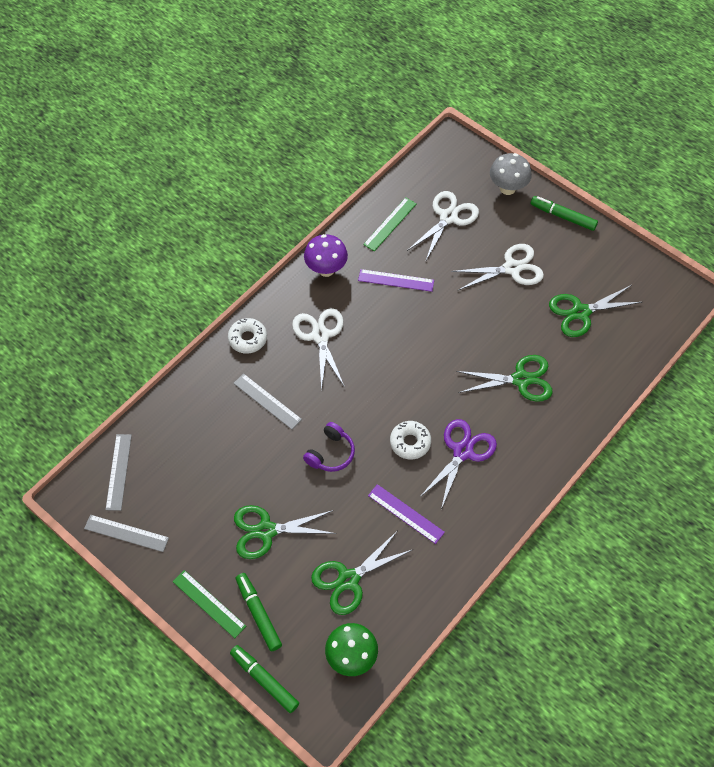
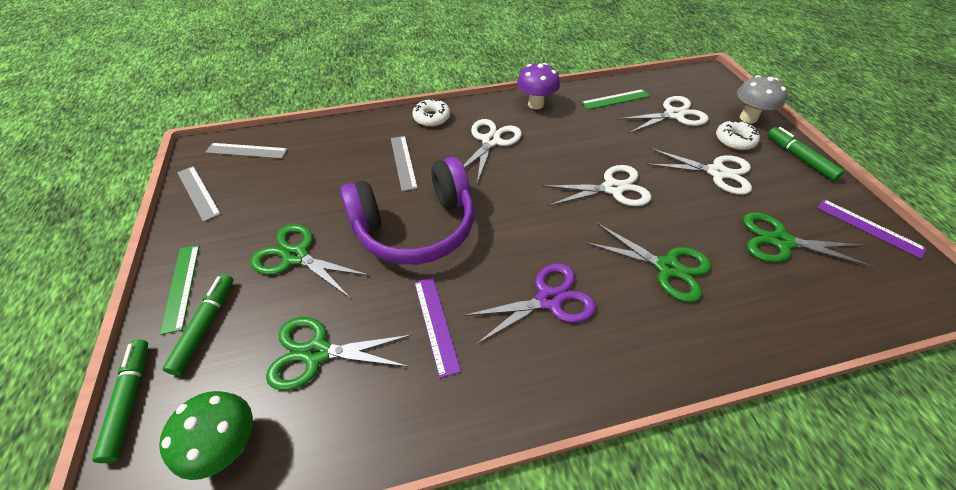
camera: 35 degrees right, 10 degrees down
(118, 472) = (247, 151): grey ruler -> grey ruler turned 60 degrees clockwise
(331, 453) = (416, 227): purple headphones -> purple headphones, size x2.23
(396, 280) = (591, 134): purple ruler -> purple ruler (869, 227)
(410, 442) = (499, 260): white donut -> white donut (734, 140)
(447, 330) = (612, 188): none -> white scissors

